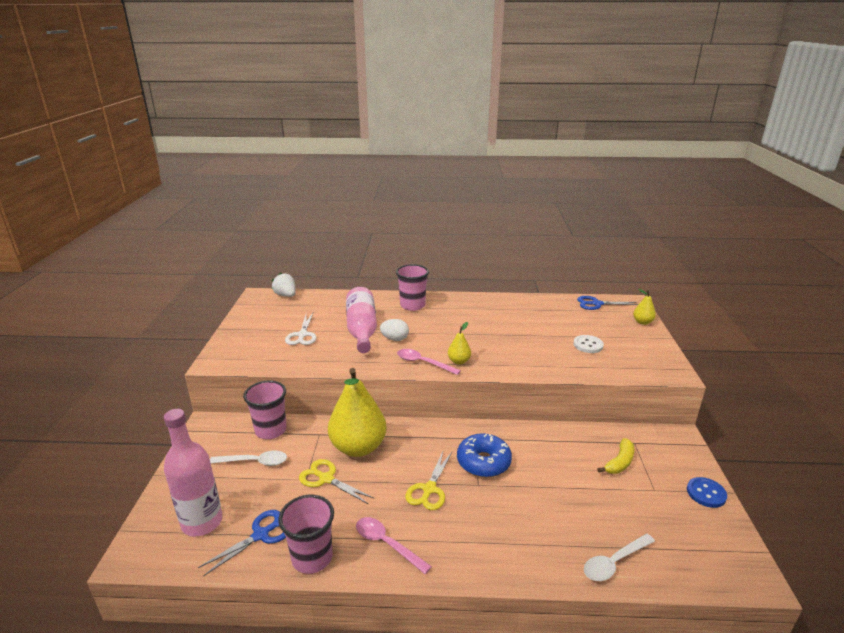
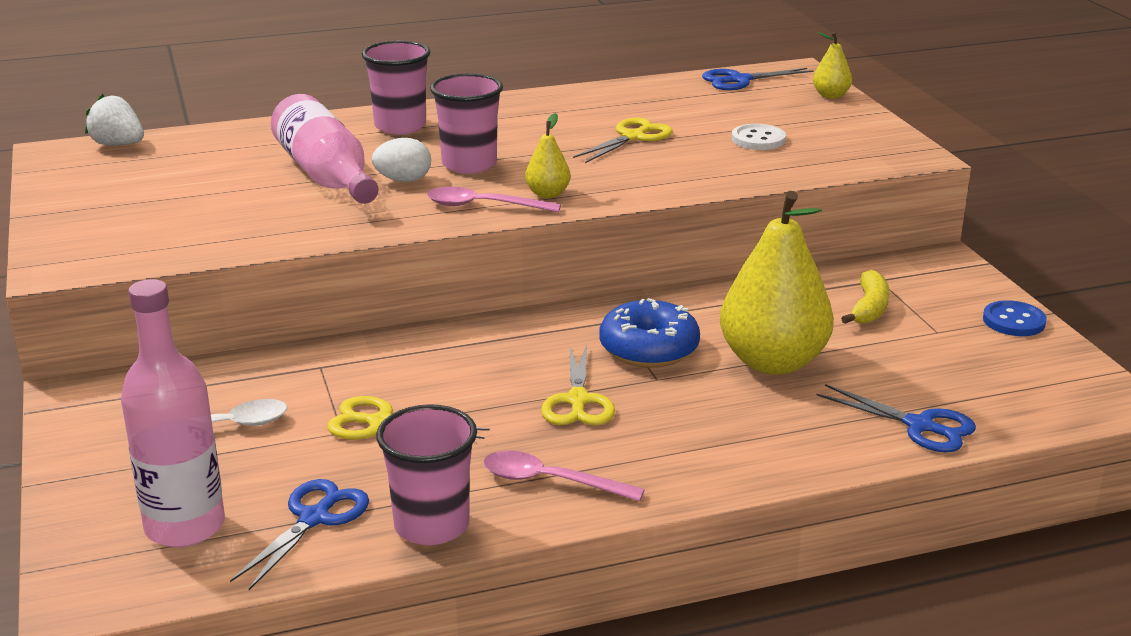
camera: 20 degrees left, 0 degrees up
(271, 430) = (218, 378): pink cup -> pink cup (469, 164)
(302, 335) = (210, 200): white scissors -> none
(358, 447) = (410, 371): yellow pear -> yellow pear (773, 362)
(522, 332) = (633, 137): none -> yellow scissors
(614, 562) = (920, 426): white spoon -> blue scissors

